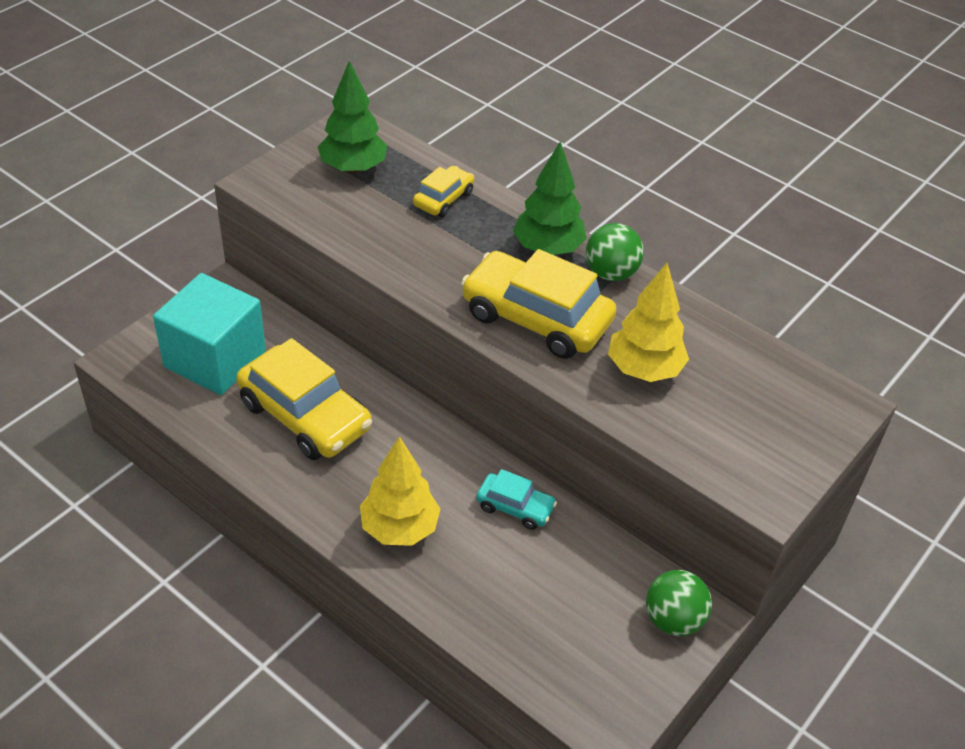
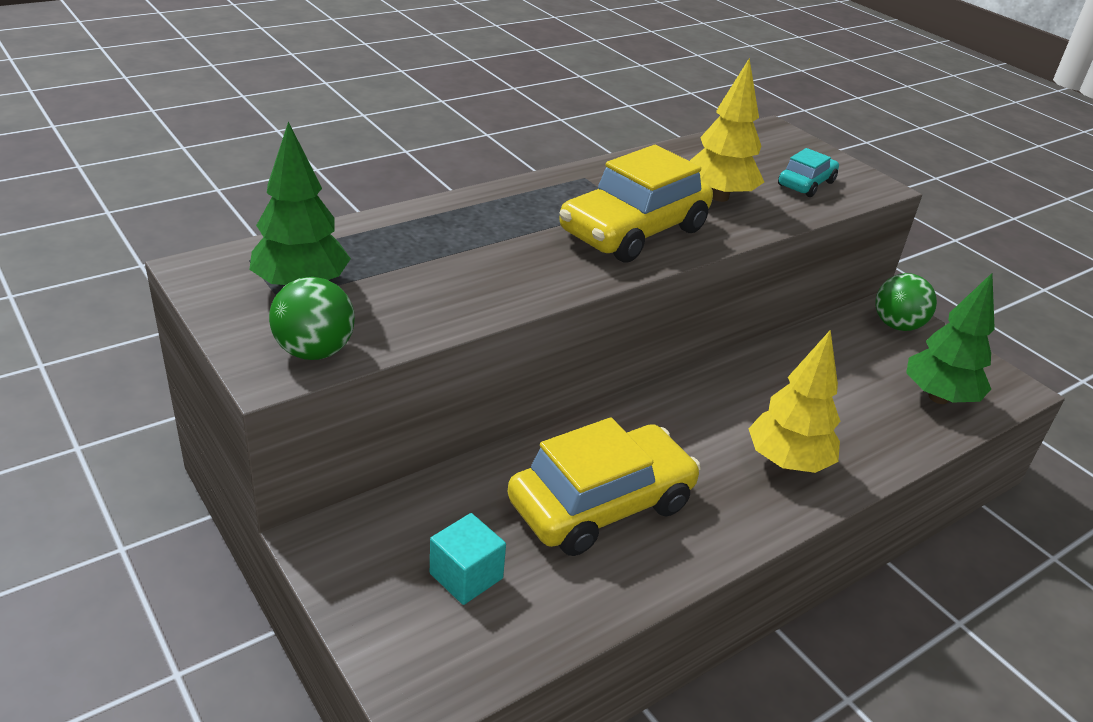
camera: 75 degrees left, 10 degrees down
(215, 359) = (466, 576): turquoise cube -> turquoise cube, size x0.49
(443, 199) = (408, 239): yellow car -> none
(515, 507) = (765, 378): turquoise car -> turquoise car (806, 184)
(547, 249) = (528, 200): green tree -> green tree (938, 397)
(611, 273) = (580, 179): green ball -> green ball (314, 351)

